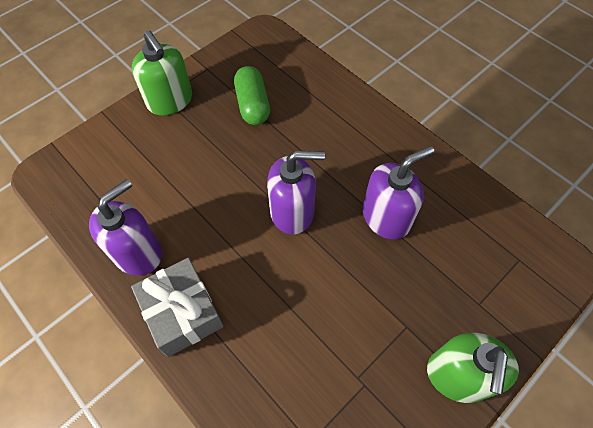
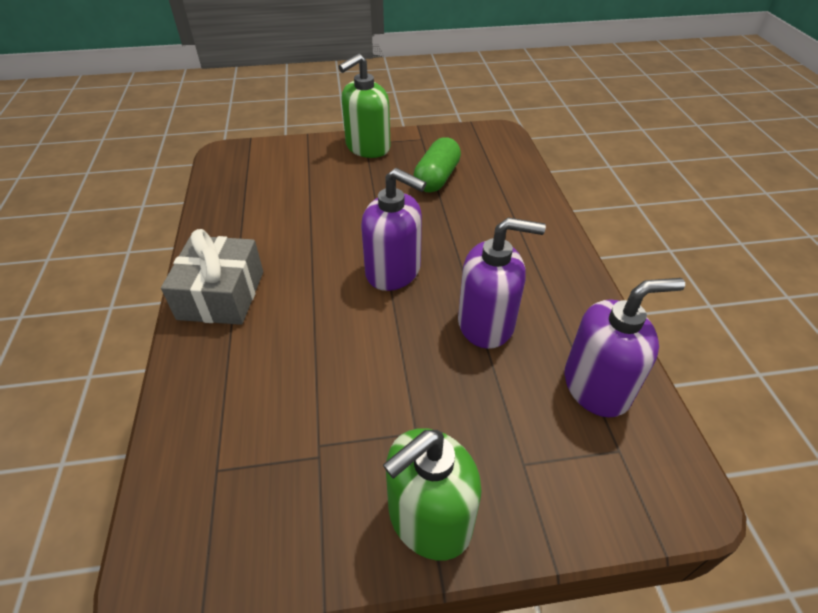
camera: 35 degrees right, 15 degrees down
(138, 252) = (233, 235): purple soap dispenser -> purple soap dispenser (597, 386)
(170, 101) = (367, 147): green soap dispenser -> green soap dispenser turned 45 degrees clockwise

